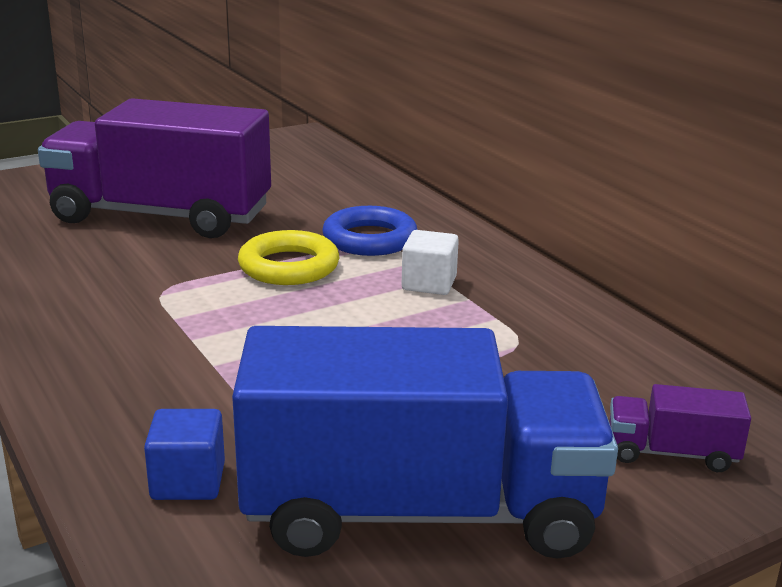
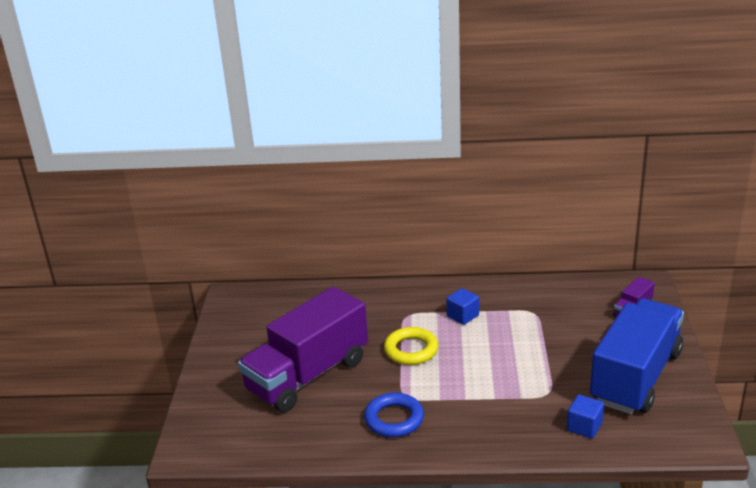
camera: 55 degrees left, 5 degrees up
(369, 239) = (400, 317): blue ring -> blue ring (394, 419)
(429, 283) = (463, 316): white cube -> blue cube

